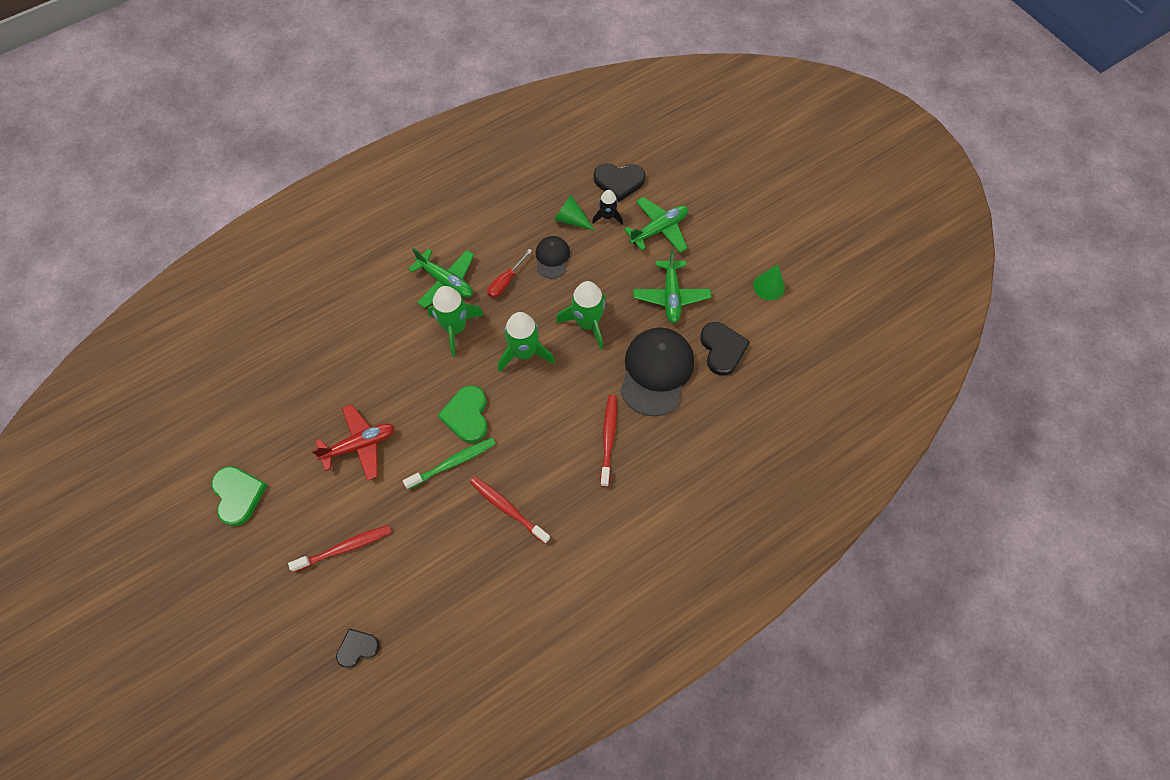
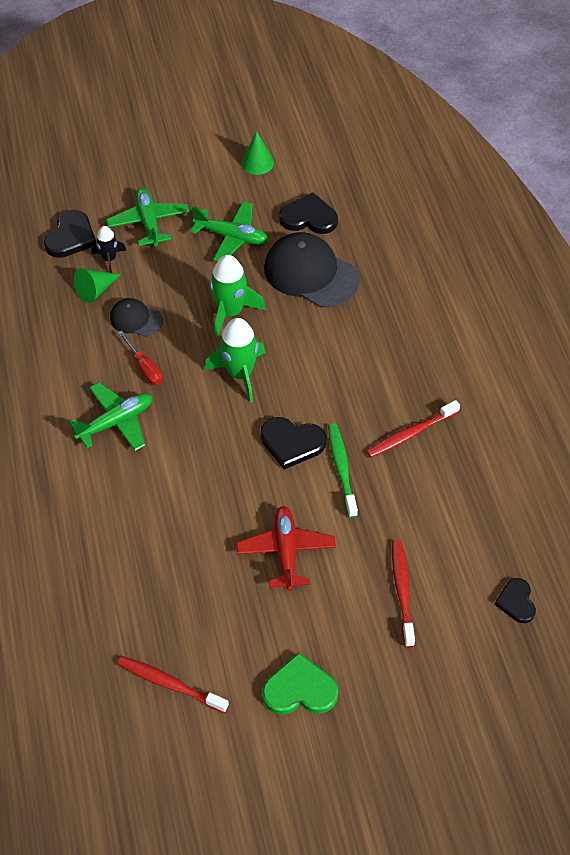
camera: 70 degrees left, 10 degrees down
(455, 328) = (180, 428): green rocket -> none
(467, 415) = (292, 443): green heart -> black heart
(608, 438) = (367, 331): red toothbrush -> red toothbrush (170, 684)

